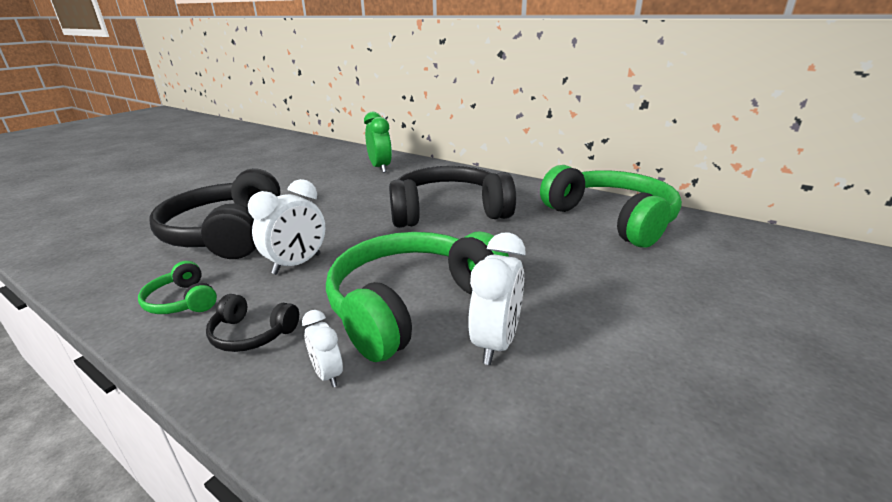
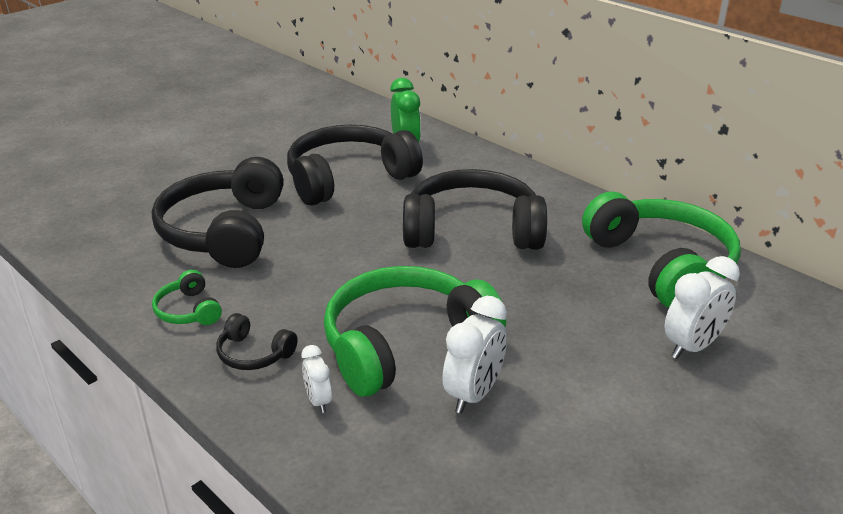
camera: 10 degrees right, 5 degrees up
(297, 264) = (297, 282): white clock -> white clock (692, 346)
(337, 189) = (348, 178): none -> black headphones

